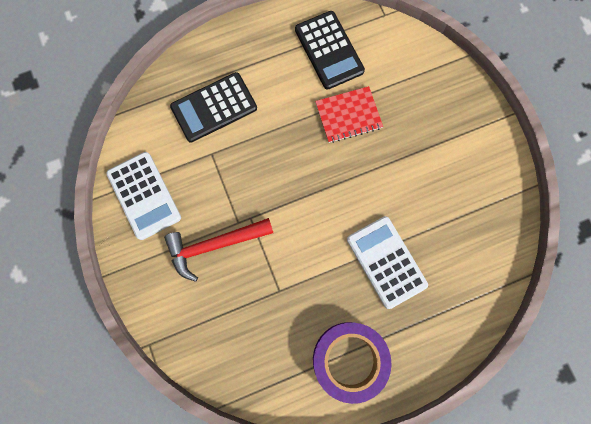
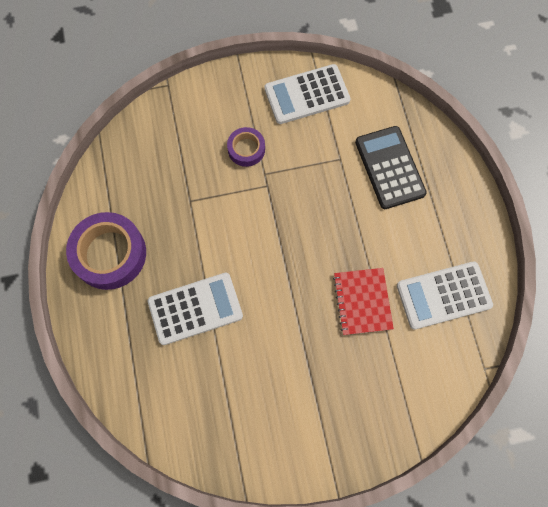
camera: 100 degrees right, 5 degrees down
(214, 245) = (246, 149): red hammer -> purple tape
(329, 50) = (443, 295): black calculator -> white calculator

